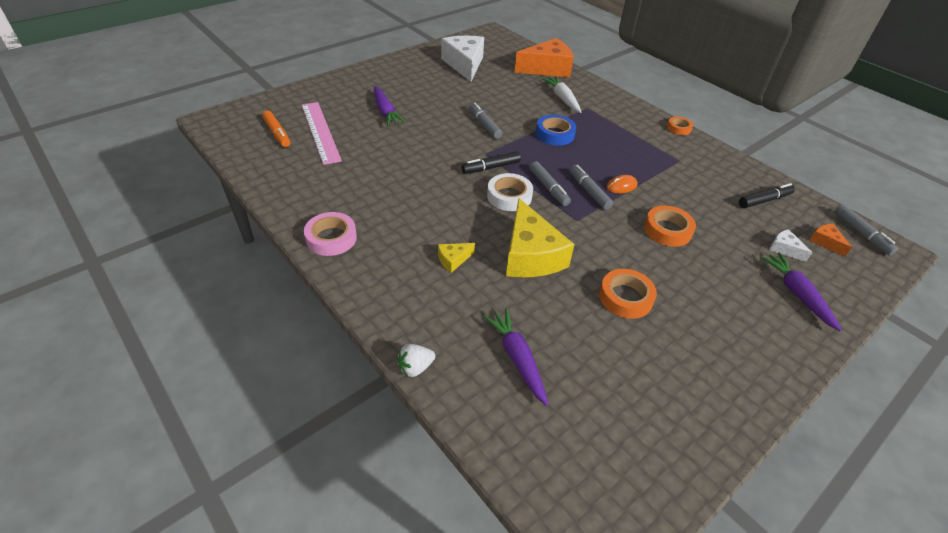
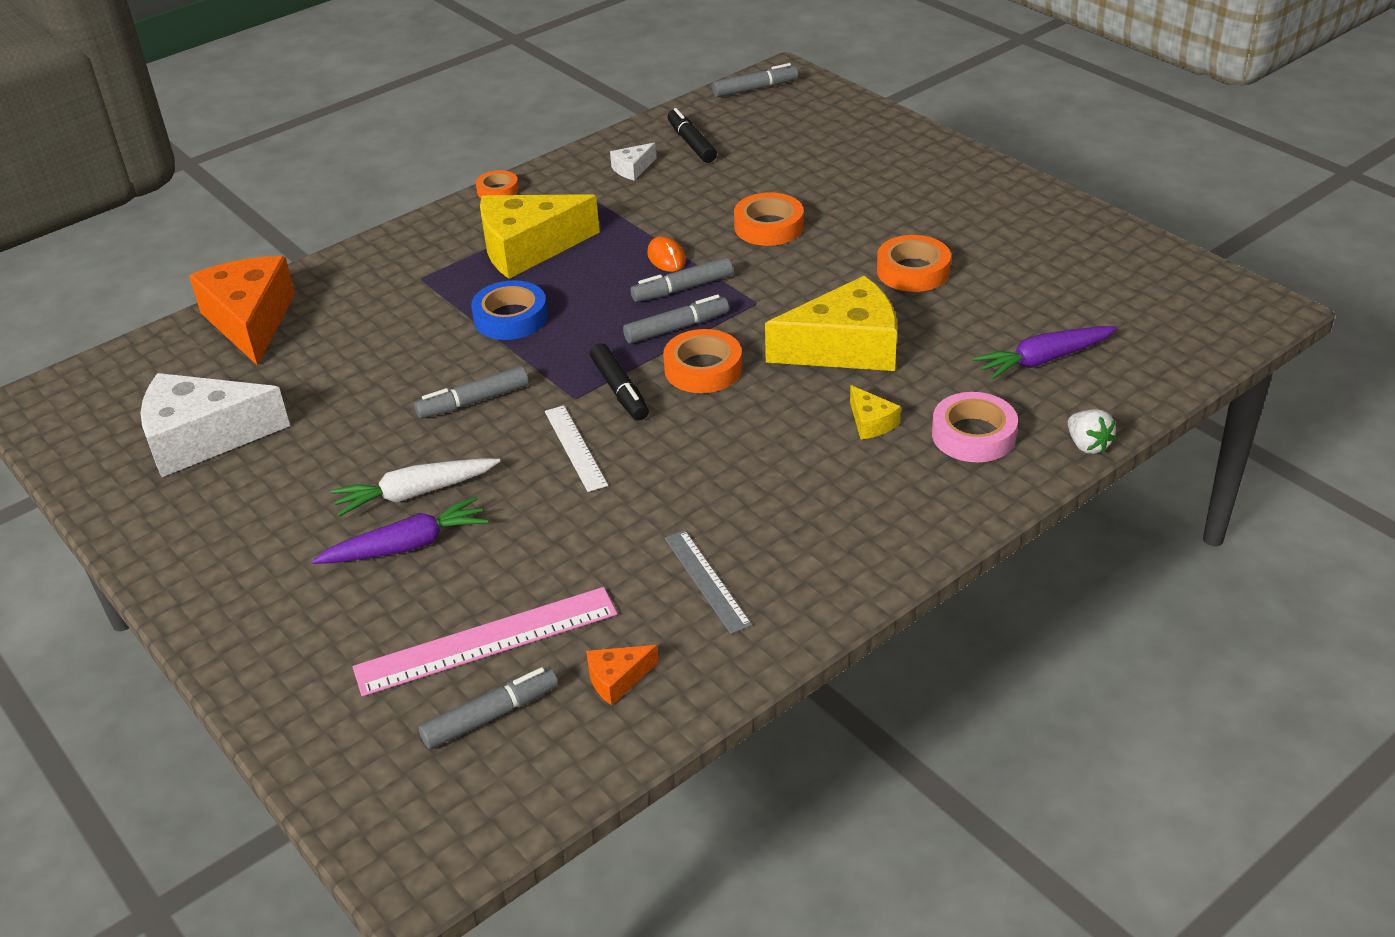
camera: 85 degrees left, 5 degrees down
(277, 133) = (491, 716): orange marker -> grey marker
(331, 238) = (843, 566): pink tape -> pink tape (973, 435)
(336, 191) = (707, 580): none -> grey ruler
(445, 154) = (575, 447): none -> white ruler
(509, 196) = (703, 369): white tape -> orange tape
(562, 98) = (381, 305): white carrot -> white carrot (415, 493)
(621, 138) = (528, 248): none -> yellow cheese
(784, 249) = (794, 145): white cheese -> white cheese (632, 169)
(797, 294) = (875, 149): purple carrot -> none
(825, 242) = (775, 115): orange cheese -> orange cheese (617, 679)

